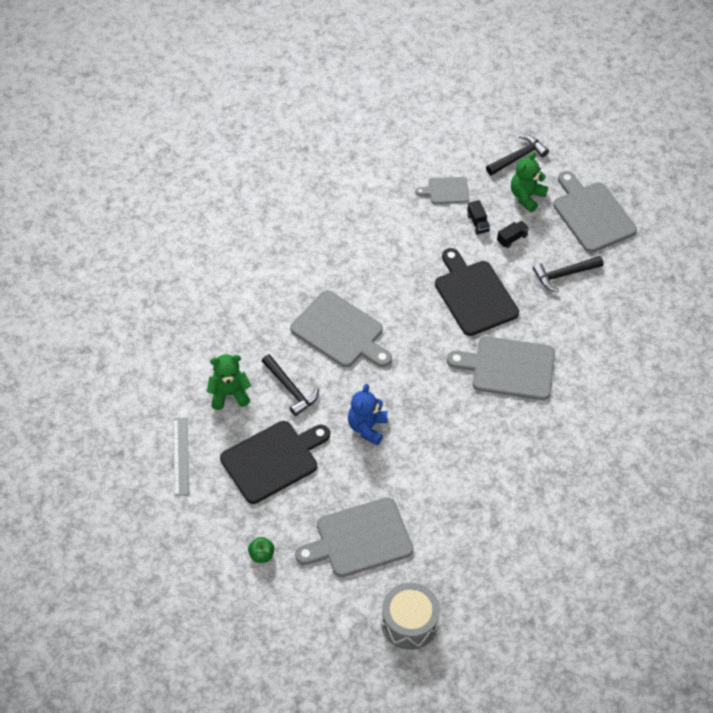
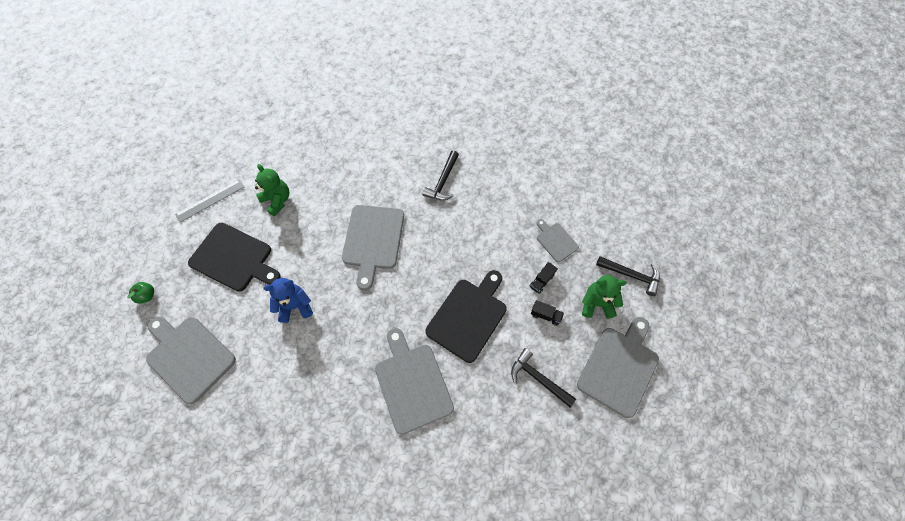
camera: 60 degrees right, 10 degrees up
(290, 389) = (302, 236): black hammer -> black hammer (443, 181)
(409, 623) = (123, 438): grey drum -> none

